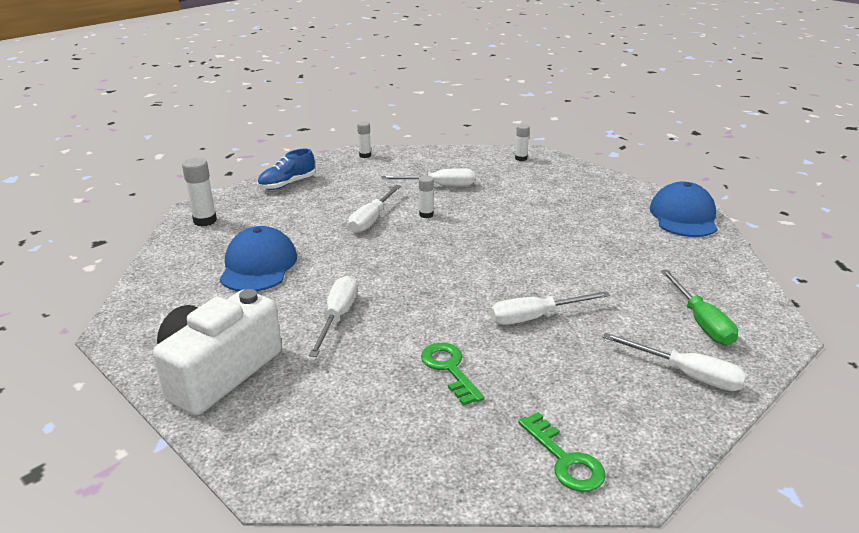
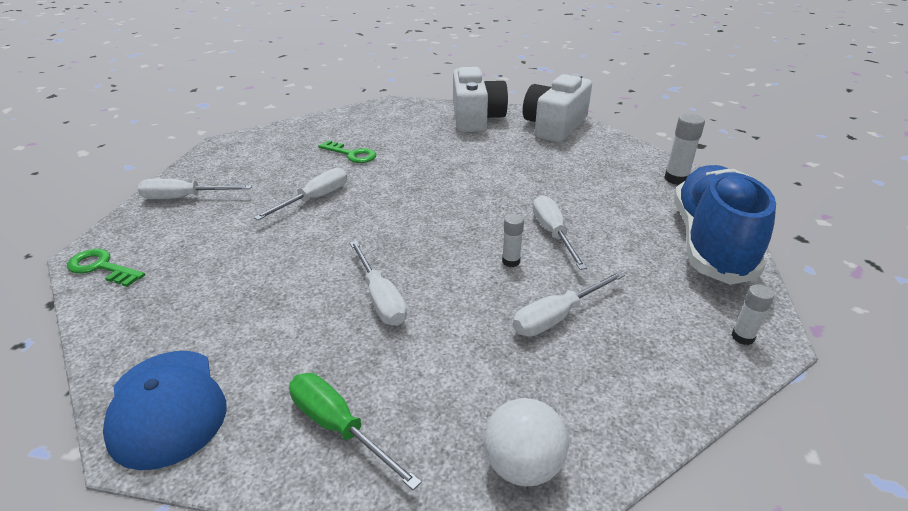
camera: 145 degrees right, 5 degrees up
(164, 315) = (554, 126): none -> white camera
(258, 266) = (562, 164): blue cap -> none
(287, 184) = (710, 242): blue shoe -> blue shoe, size x2.10
(337, 317) = (454, 156): white screwdriver -> white screwdriver (380, 298)
(521, 158) = (522, 465): white glue stick -> white ball
(565, 459) = (259, 141): green key -> green key (101, 267)
(701, 322) = (166, 241): green screwdriver -> green screwdriver (339, 427)

